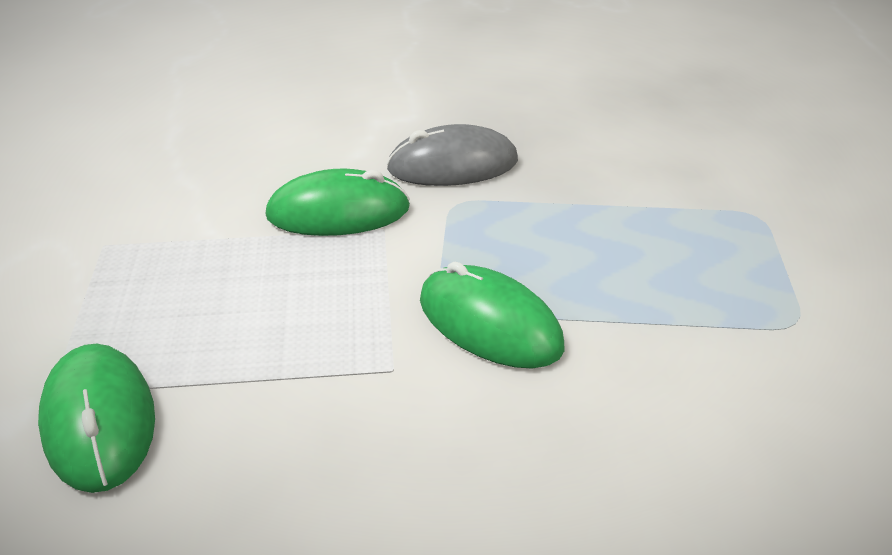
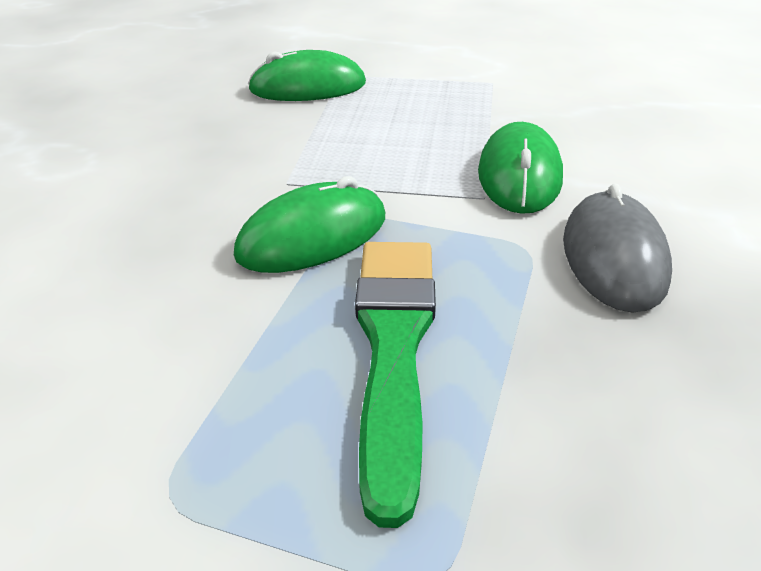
camera: 105 degrees right, 0 degrees up
(607, 251) = (394, 347): none -> green brush

